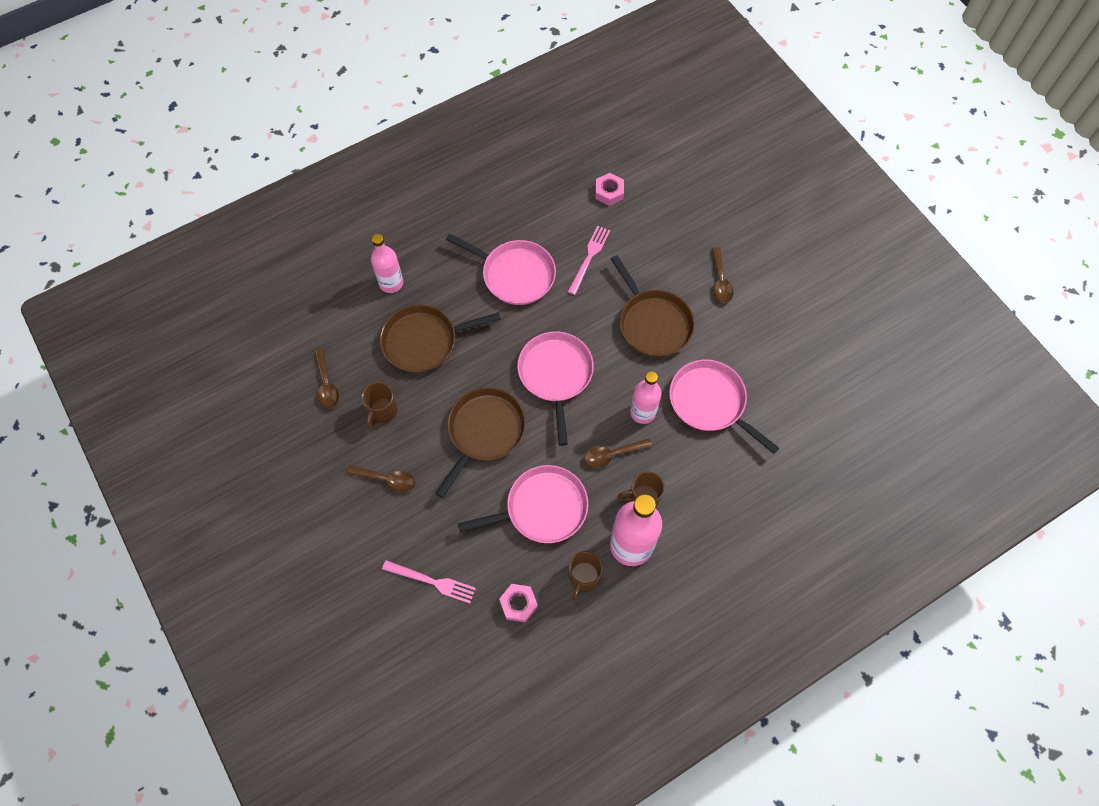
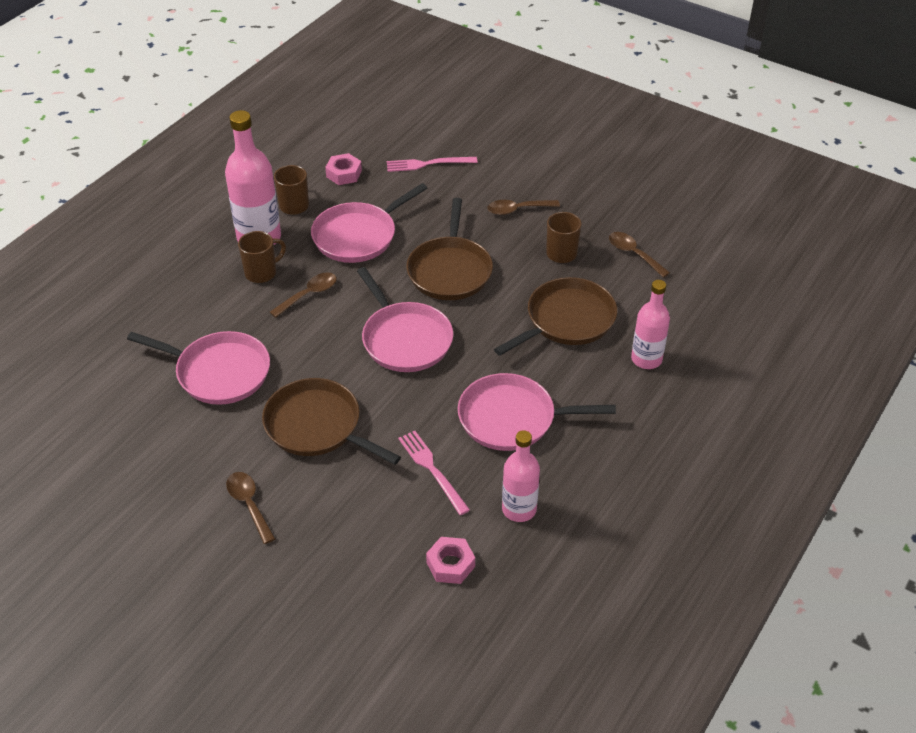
camera: 155 degrees right, 20 degrees down
(589, 258) = (432, 470): pink fork -> pink fork turned 150 degrees clockwise
(642, 412) = (292, 339): pink bottle -> pink bottle (519, 509)

